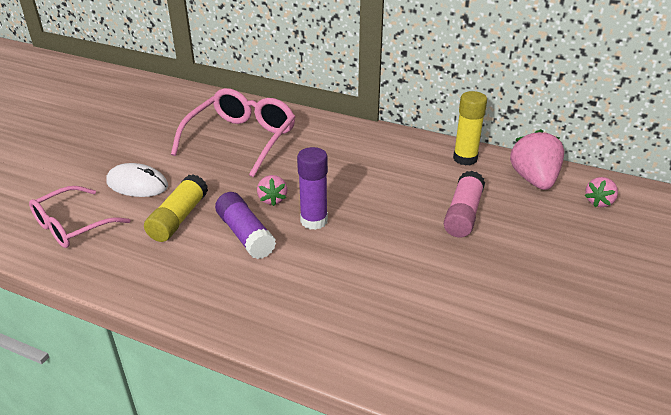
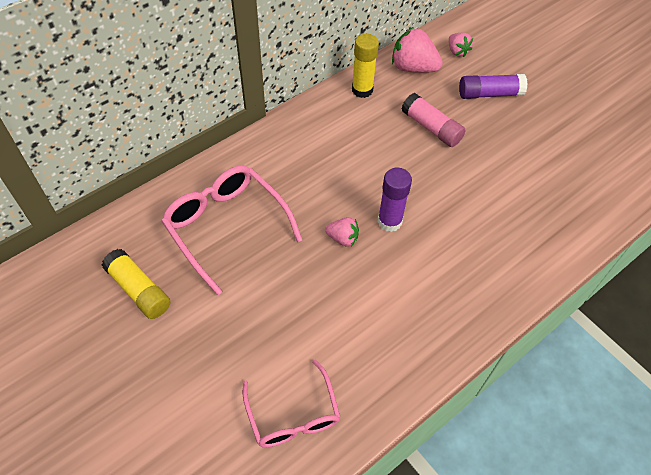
camera: 65 degrees left, 20 degrees up
(137, 184) = (252, 340): white mouse -> none
(178, 218) = (331, 319): yellow glue stick -> yellow glue stick (139, 290)
(245, 234) = (382, 275): purple glue stick -> purple glue stick (489, 94)

